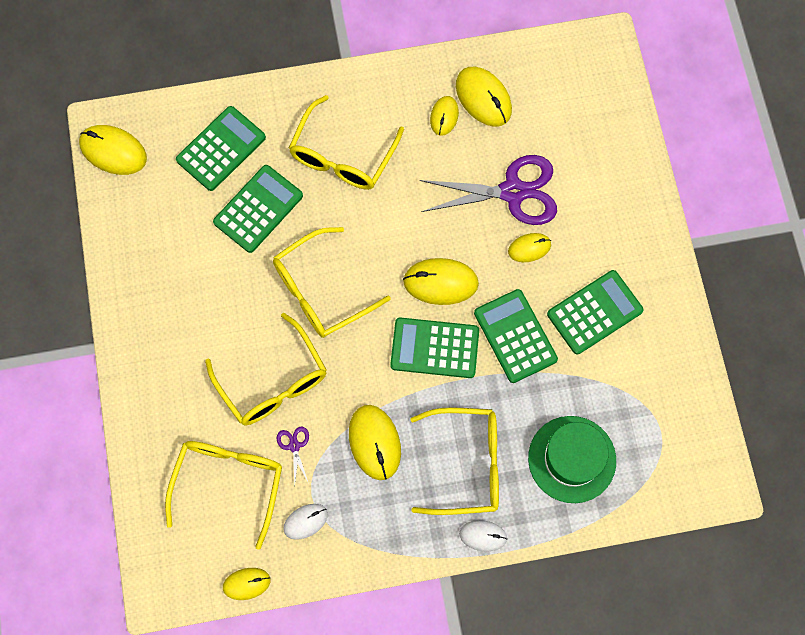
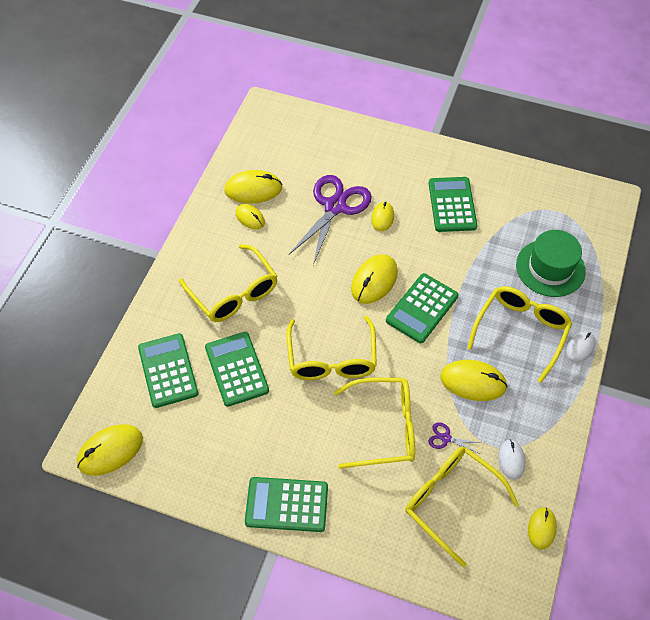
camera: 60 degrees left, 15 degrees down
(515, 336) = (442, 257): green calculator -> green calculator (286, 505)

